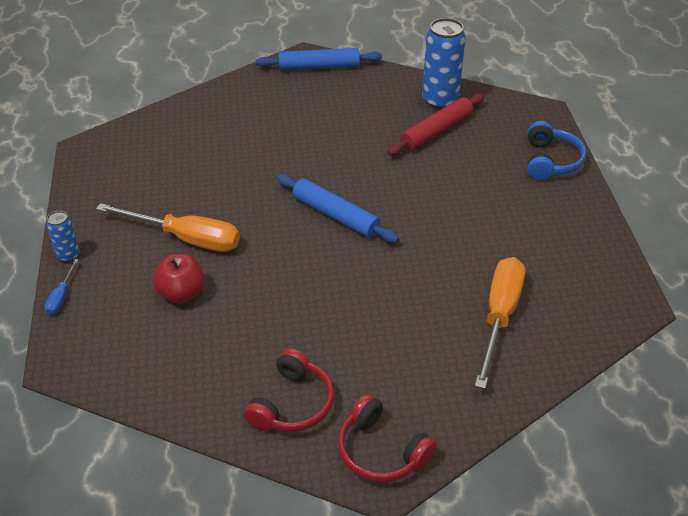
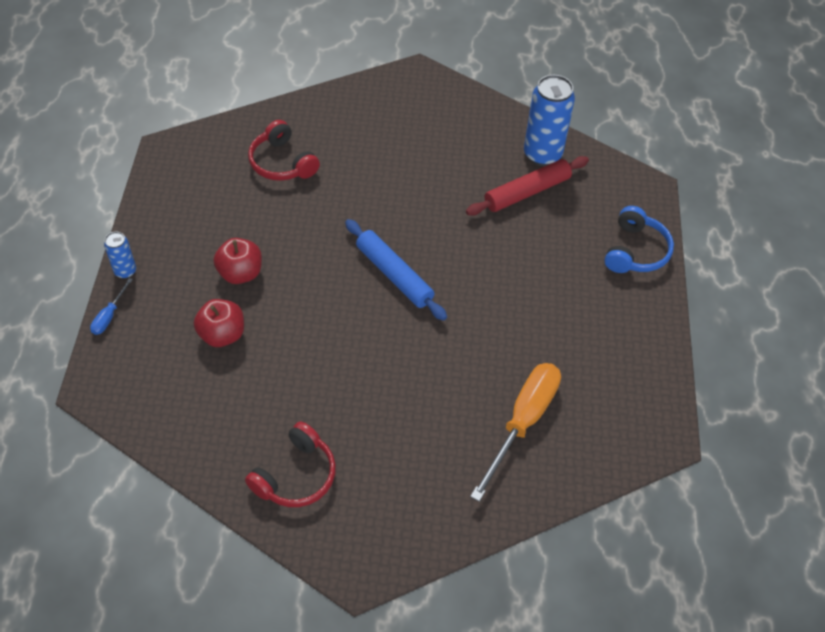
camera: 10 degrees right, 10 degrees up
(185, 238) = (240, 273): orange screwdriver -> red apple
(319, 67) = (427, 89): blue rolling pin -> none
(381, 451) = (365, 542): red headphones -> red headphones (282, 163)

